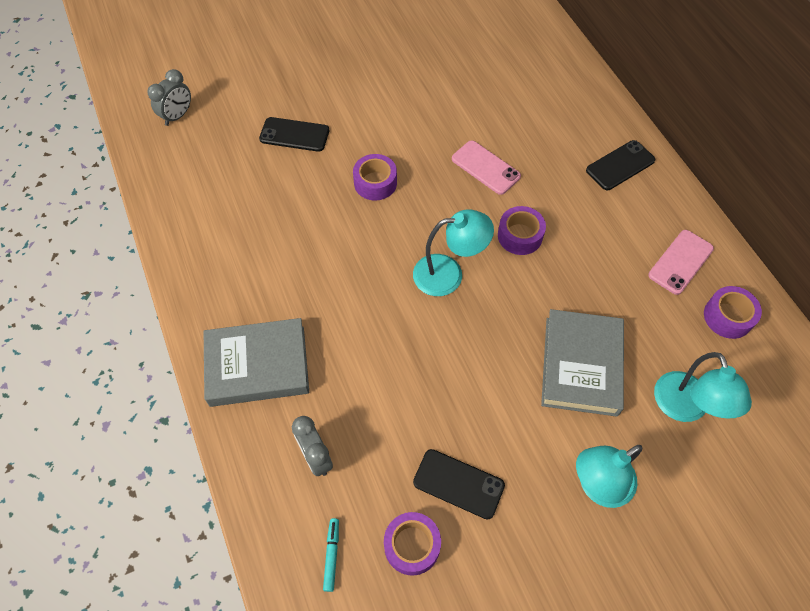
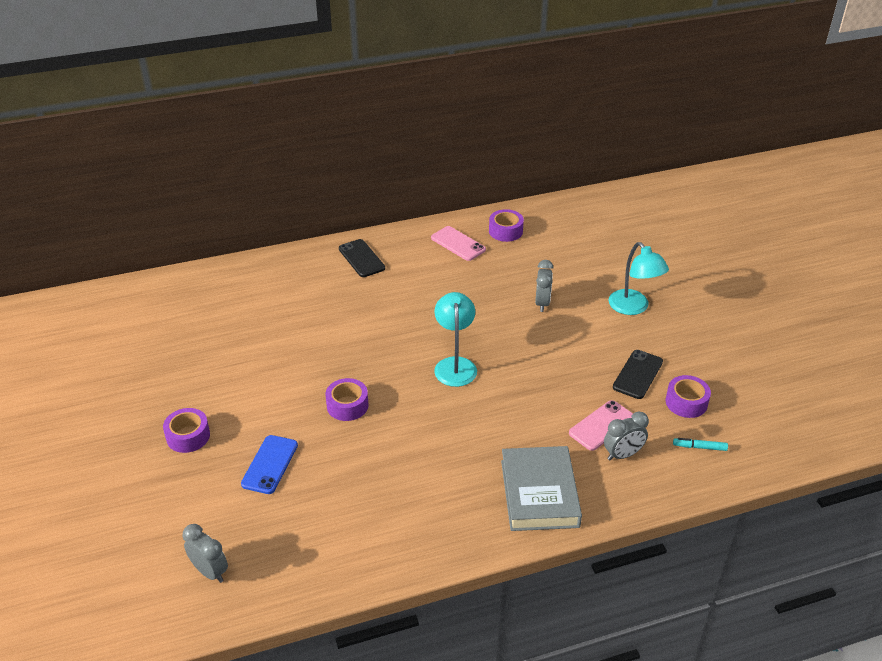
camera: 85 degrees left, 20 degrees down
(294, 135) = (270, 464): black phone -> blue phone
(485, 167) = (346, 333): pink phone -> pink phone (601, 425)
(520, 236) = (422, 320): purple tape -> purple tape (188, 436)
(580, 365) = (542, 303): grey book -> grey clock
(685, 408) = (575, 261): turquoise lamp -> none

